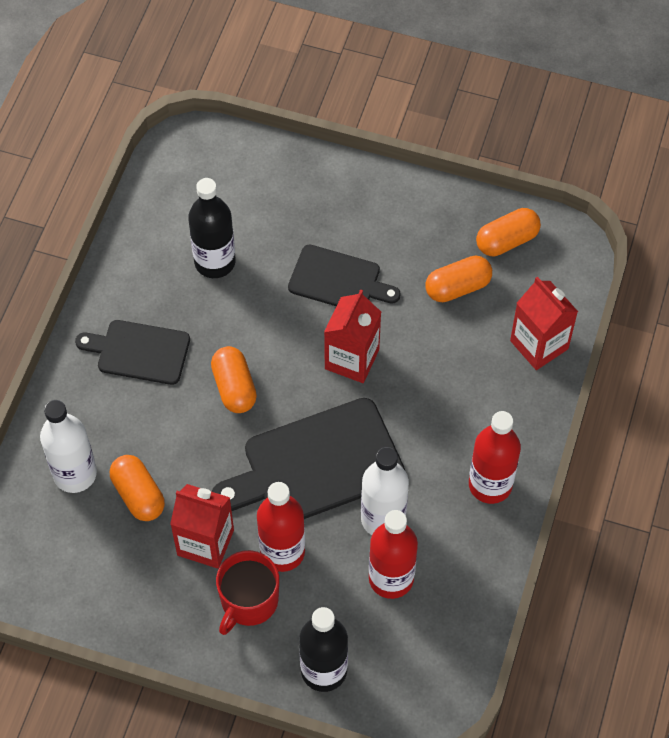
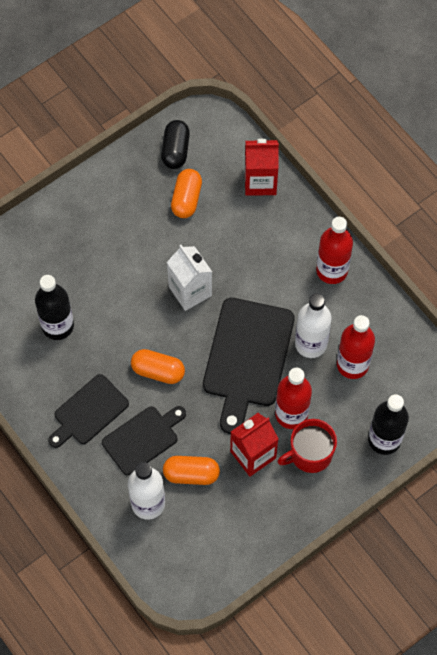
camera: 55 degrees left, 5 degrees up
(248, 601) = (310, 454): red mug -> red mug turned 90 degrees clockwise
(338, 280) = (128, 262): black cutting board -> black cutting board (143, 438)
(352, 359) = (190, 291): red carton -> white carton
(507, 241) = (175, 150): orange capsule -> black capsule

